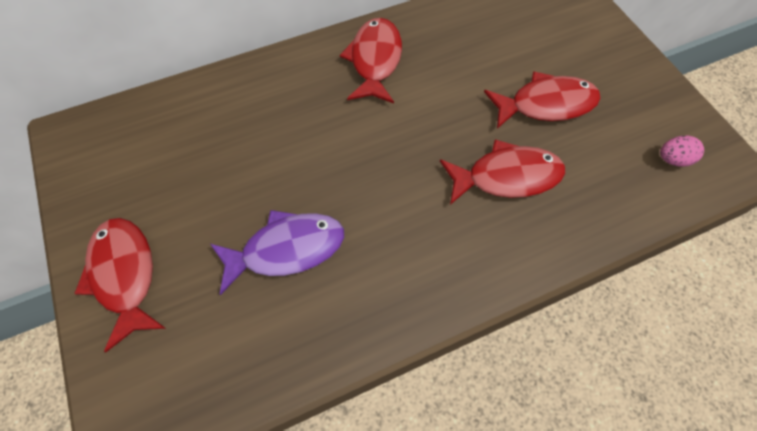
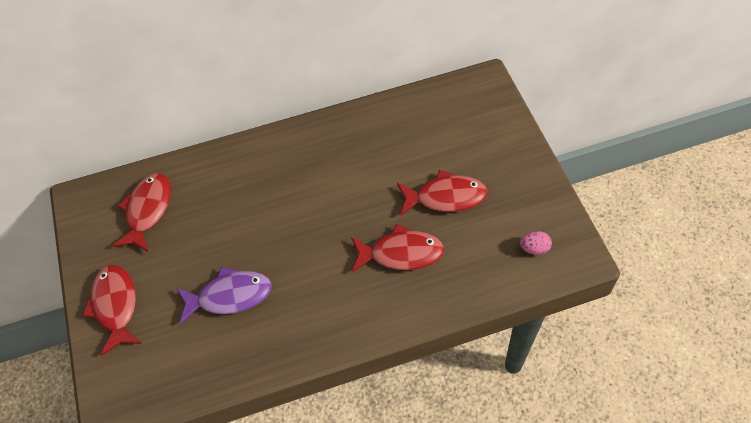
camera: 10 degrees right, 5 degrees down
(375, 61) = (317, 152): red fish -> red fish (148, 210)

